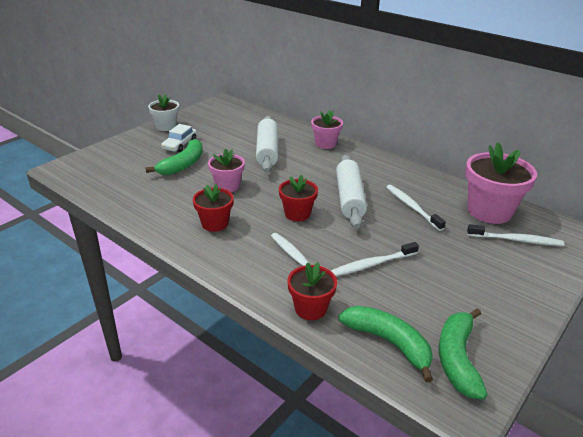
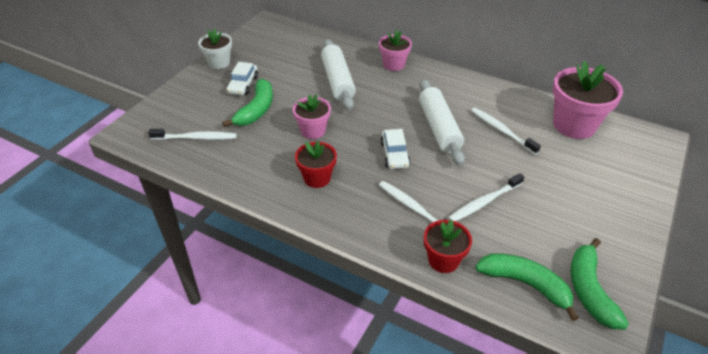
camera: 10 degrees left, 10 degrees up
(297, 214) = (394, 154): red flower pot -> white car
(516, 240) = (606, 154): white toothbrush -> white toothbrush (195, 138)

